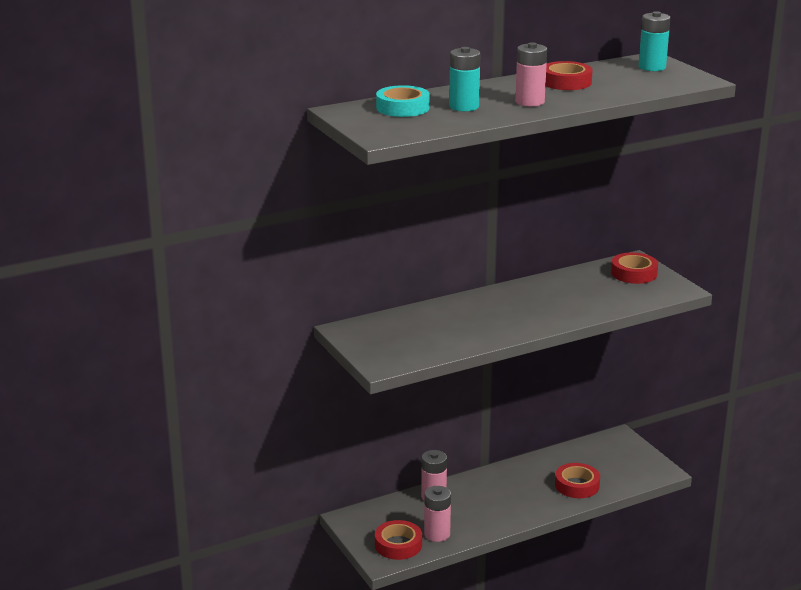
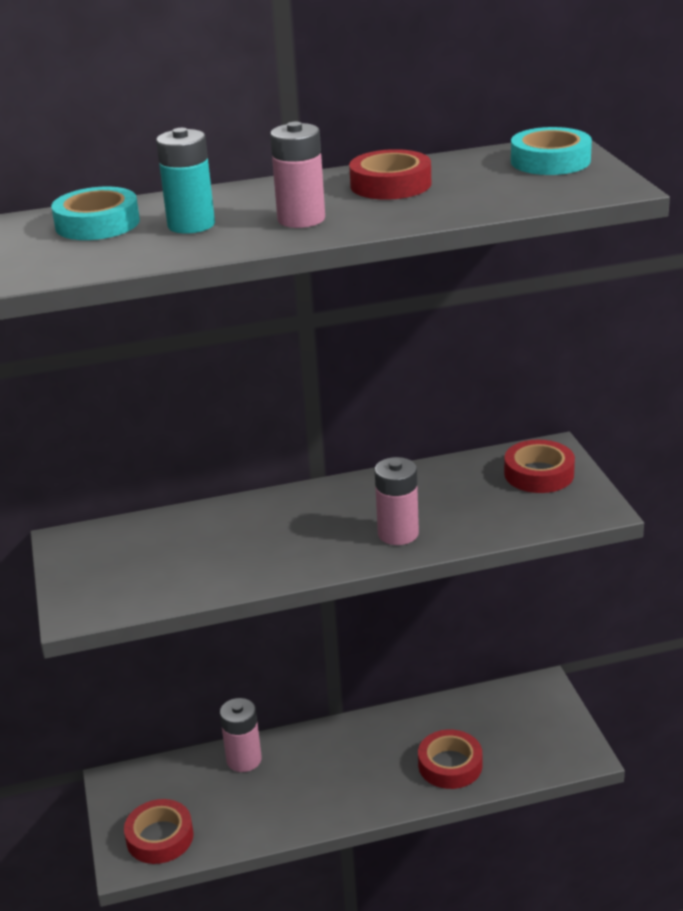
camera: 15 degrees right, 5 degrees up
(437, 534) = (220, 825): pink battery -> pink battery (398, 533)
(652, 67) = (550, 161): turquoise battery -> turquoise tape

